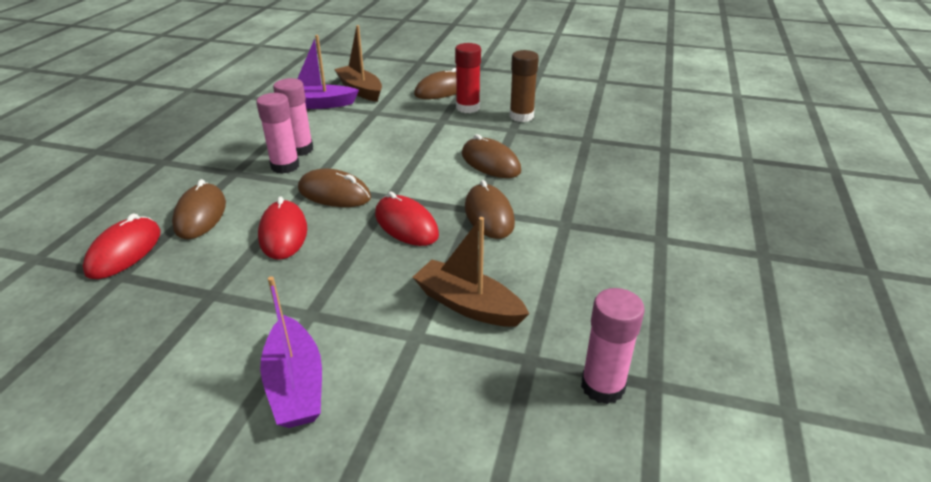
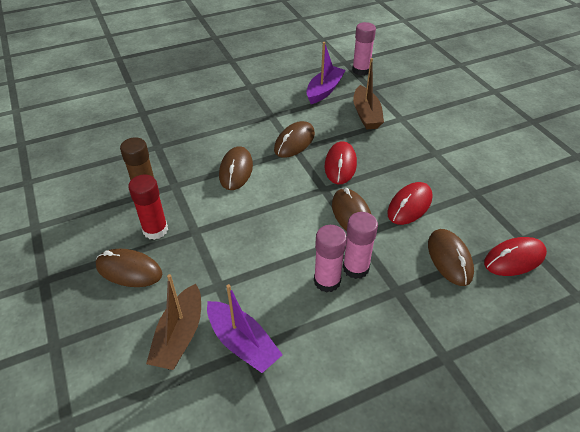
camera: 130 degrees left, 10 degrees up
(200, 215) = (449, 259): brown mouse -> brown mouse turned 60 degrees counterclockwise
(295, 384) = (464, 131): purple boat -> purple boat (324, 90)

